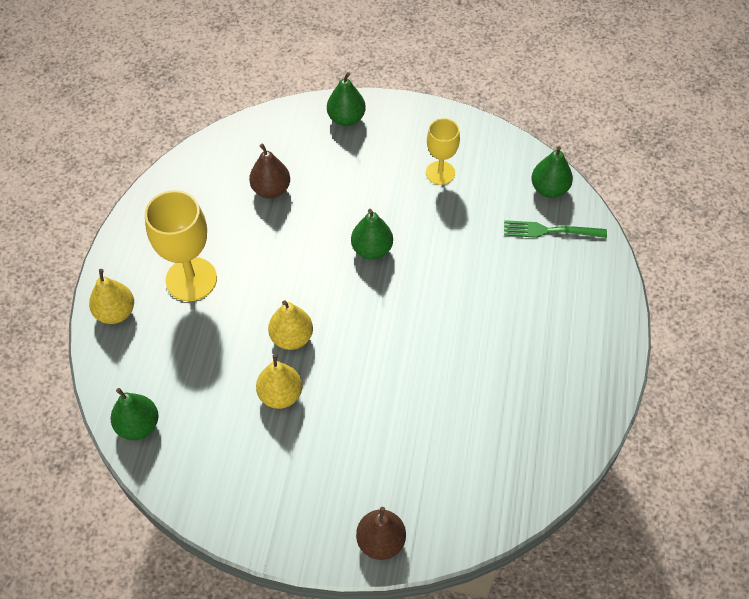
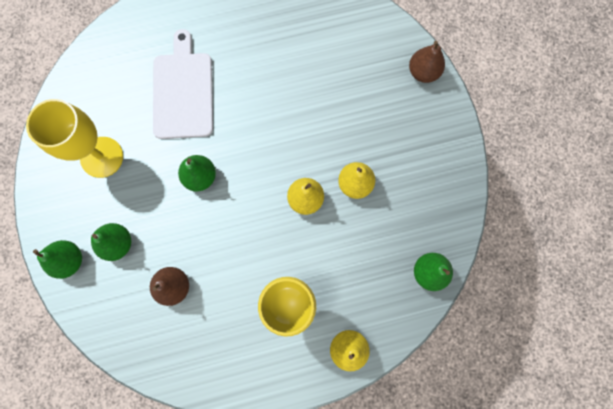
camera: 115 degrees left, 20 degrees up
(440, 173) = (102, 157): yellow goblet -> yellow goblet, size x1.63
(481, 267) = (183, 91): none -> white cutting board
(549, 189) = (86, 70): green pear -> green pear (118, 243)
(549, 231) = (128, 57): green fork -> none

